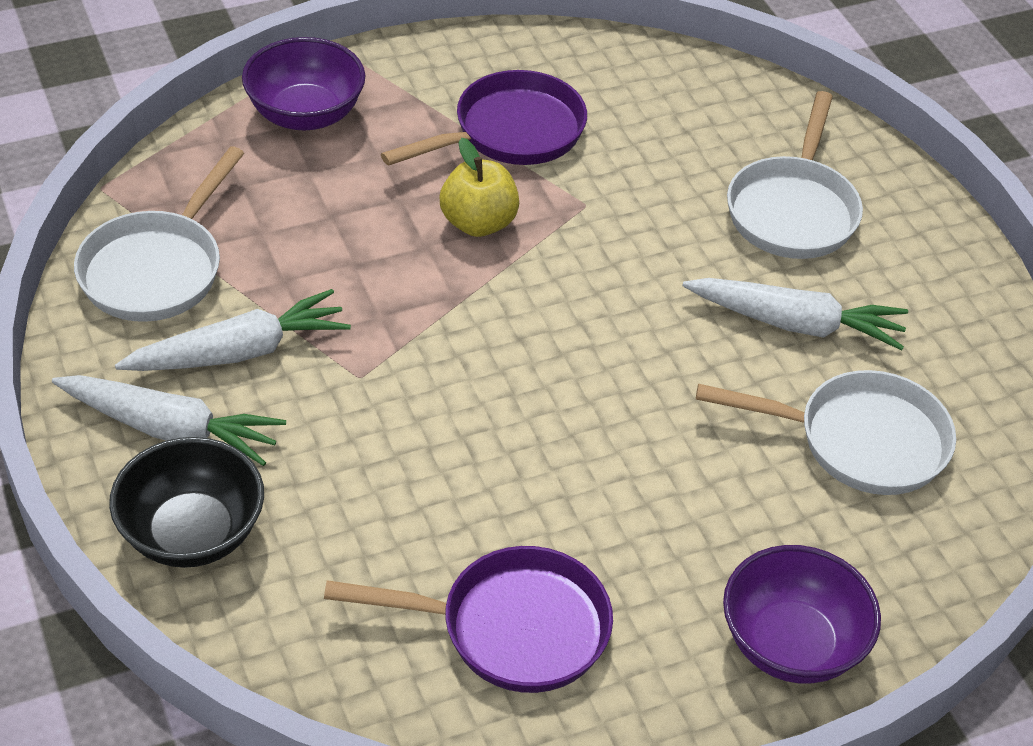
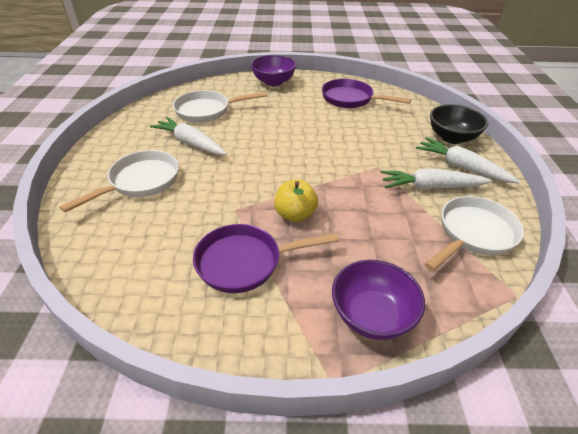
camera: 155 degrees left, 5 degrees down
(859, 441) = (207, 111): white pan -> white pan turned 45 degrees counterclockwise

